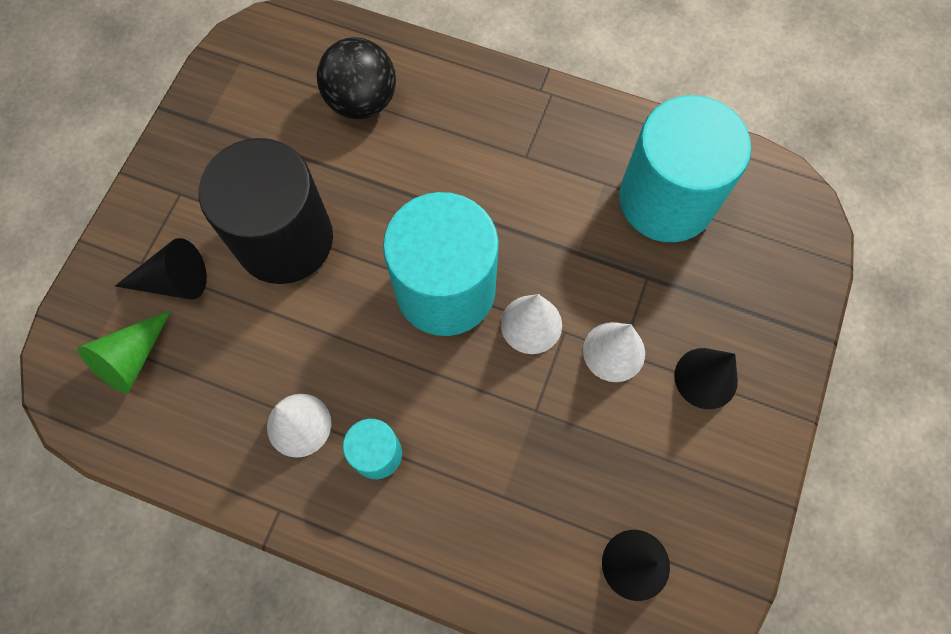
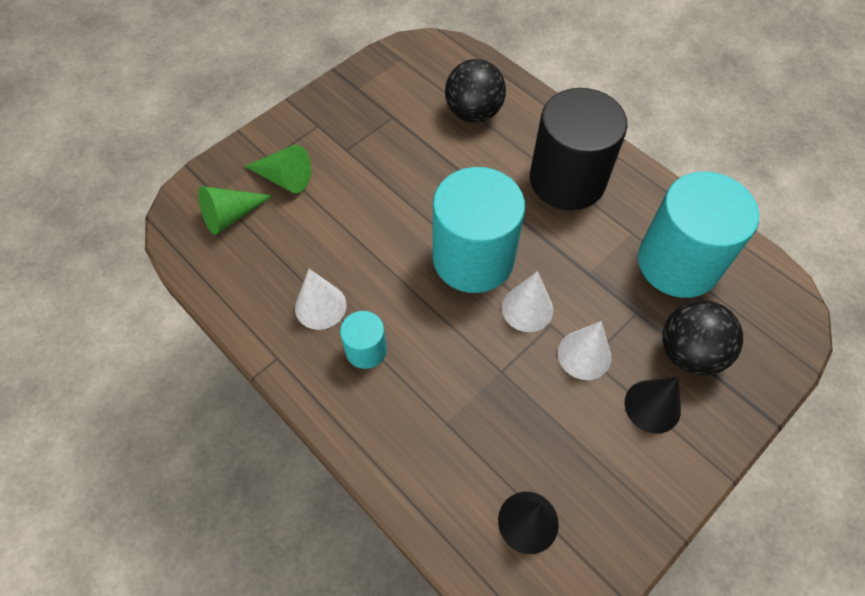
camera: 25 degrees right, 10 degrees down
(173, 281) = (284, 178): black cone -> green cone
(285, 239) = (373, 181): black cylinder -> black cylinder (567, 180)
(718, 300) = (689, 352): none -> black ball

